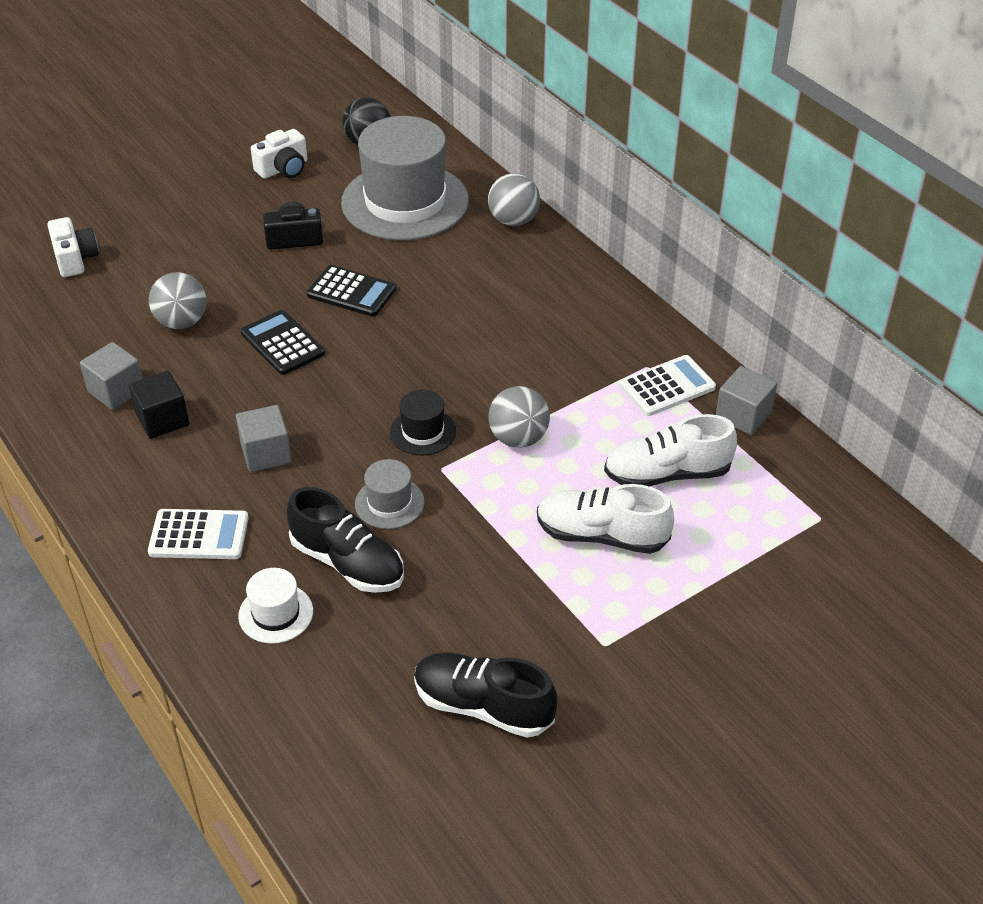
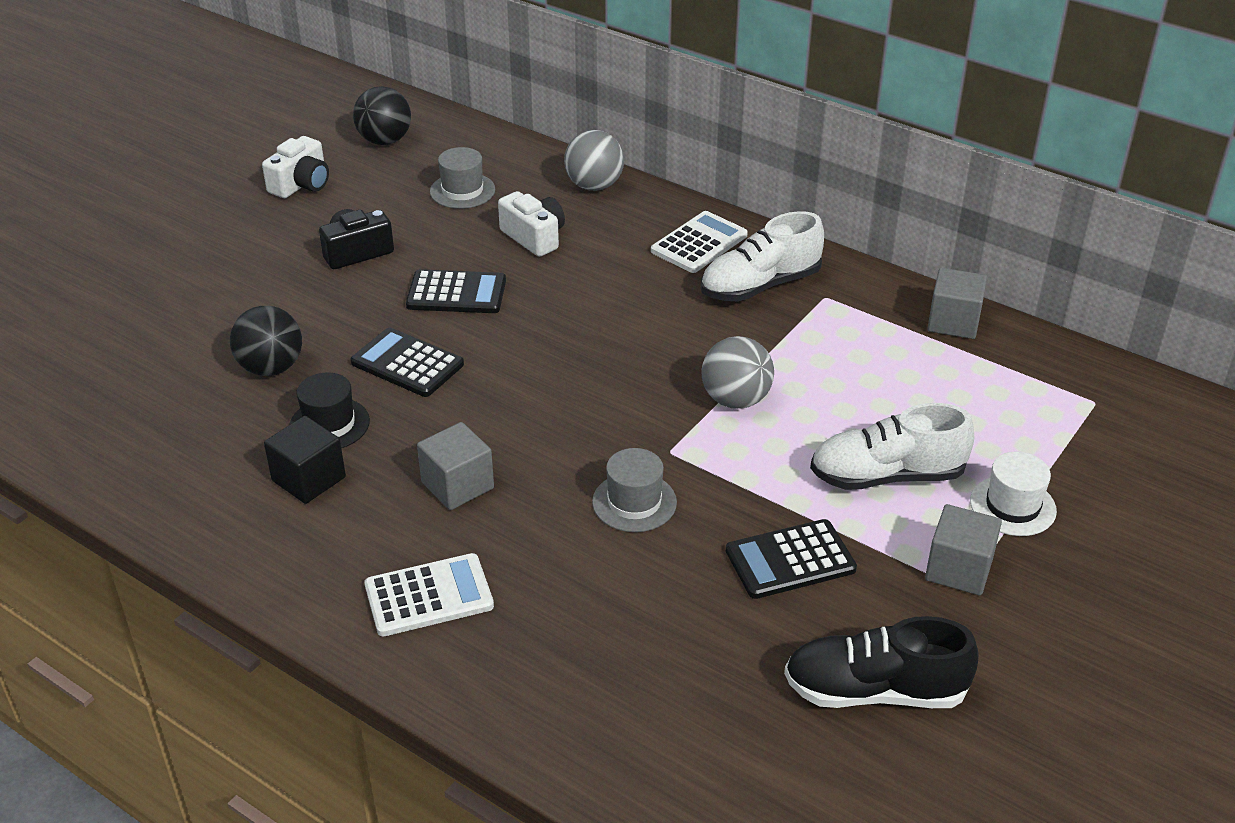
camera: 20 degrees left, 5 degrees down
(75, 259) = (96, 328): white camera -> white camera (534, 237)
(116, 391) = (231, 461): grey cube -> grey cube (958, 569)
(181, 322) = (271, 368): grey ball -> black ball
(276, 613) = (574, 658): white hat -> white hat (1012, 506)
(348, 563) = (625, 579): black shoe -> none
(405, 202) = (462, 191): grey hat -> grey hat, size x0.44
(423, 432) = (626, 418): black hat -> black hat (329, 424)
(481, 583) = (790, 560): none -> black calculator
(667, 386) = (858, 312): white calculator -> white calculator (699, 243)
(667, 474) = (914, 397): white shoe -> white shoe (760, 286)

